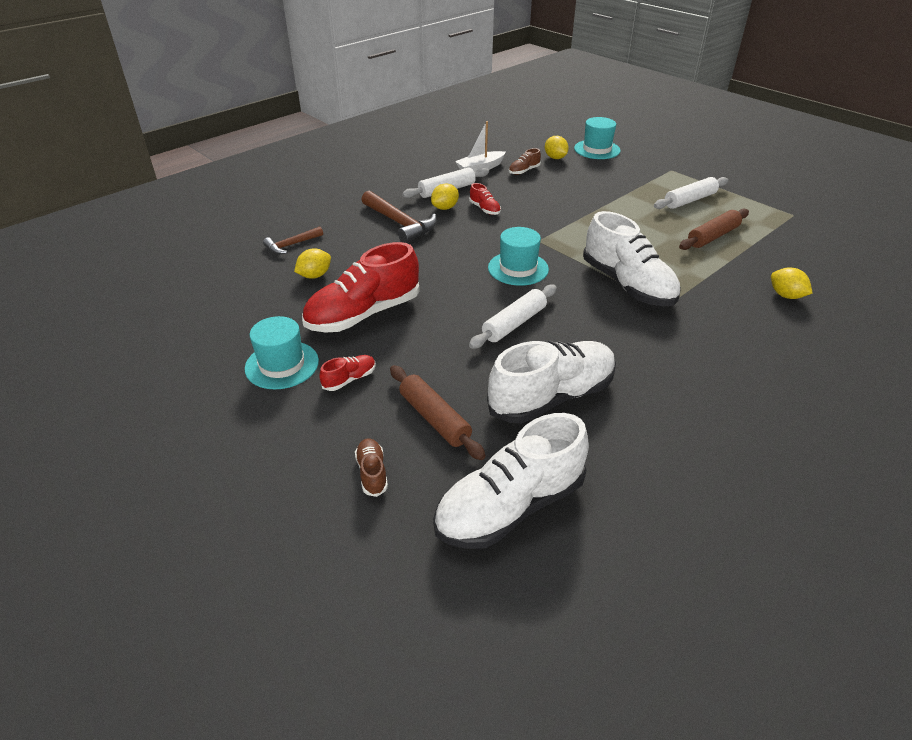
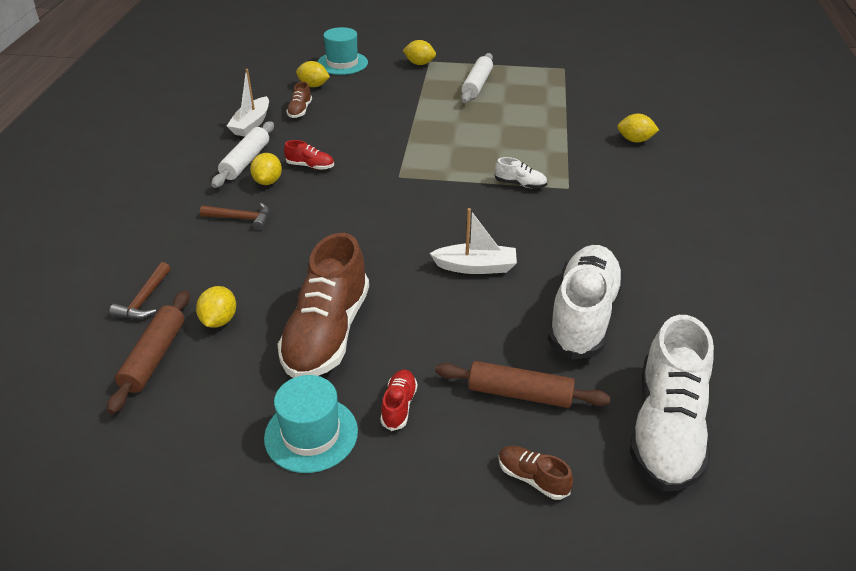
camera: 40 degrees left, 0 degrees up
(363, 314) = (327, 333): red shoe -> brown shoe
(400, 223) = (241, 218): brown hammer -> brown hammer, size x0.59
(514, 324) = (475, 267): white rolling pin -> white boat
(518, 268) = (414, 212): turquoise hat -> none
(628, 285) = (520, 184): white shoe -> white shoe, size x0.43
(660, 169) = (419, 63): none -> yellow lemon
(712, 236) = (531, 111): brown rolling pin -> brown rolling pin (154, 357)

